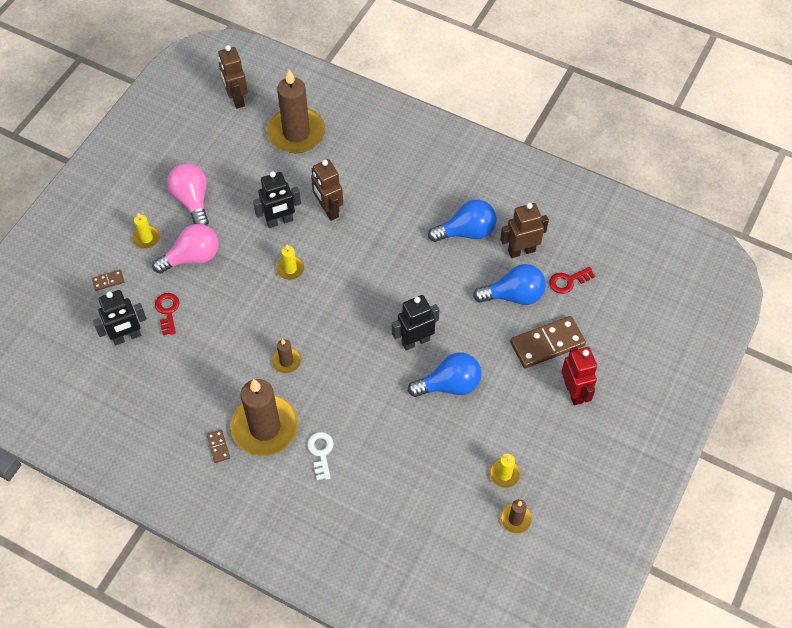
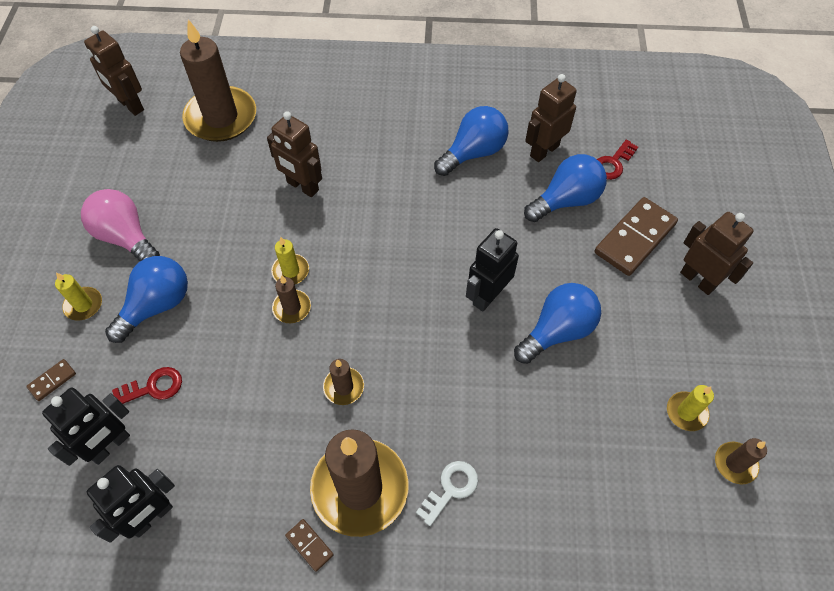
camera: 25 degrees left, 0 degrees up
(167, 311) = (153, 387): red key -> red key turned 105 degrees clockwise
(192, 257) = (157, 305): pink light bulb -> blue light bulb
(278, 295) = (292, 308): none -> brown candle
(279, 221) = (249, 221): black robot -> black robot (152, 517)
(321, 452) = (451, 489): white key -> white key turned 75 degrees clockwise
(574, 392) = (698, 280): red robot -> brown robot

